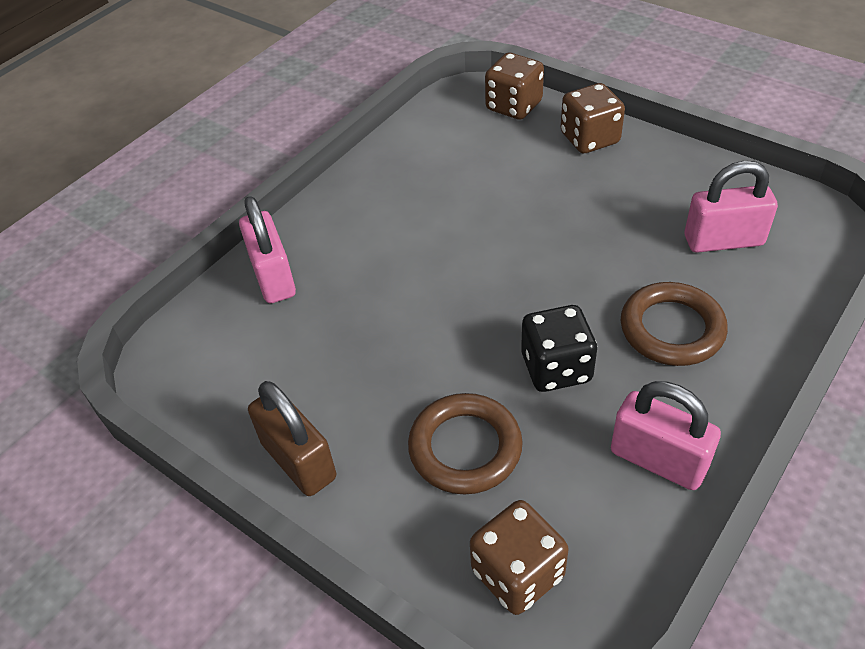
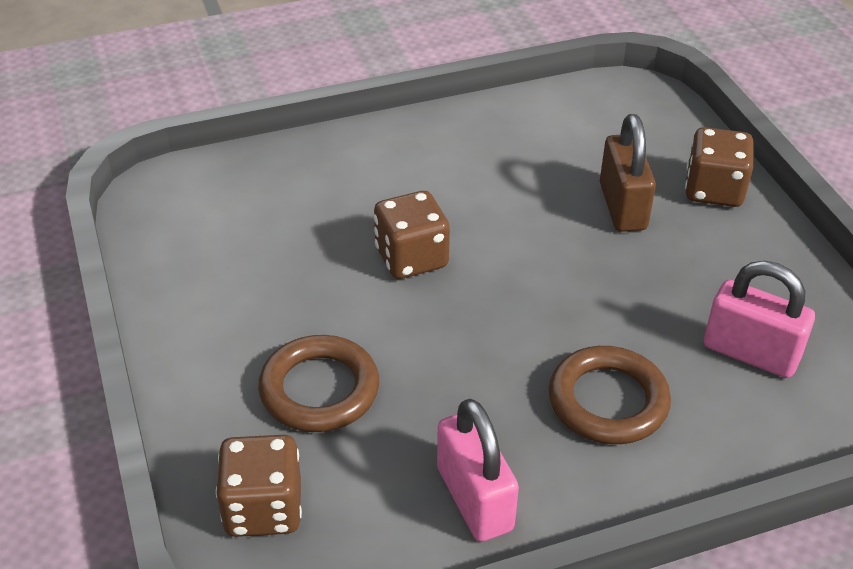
camera: 30 degrees right, 5 degrees down
(273, 277) = (300, 168): pink padlock -> none
(298, 460) = (182, 321): brown padlock -> brown padlock (622, 206)
(514, 106) = (667, 124): brown dice -> brown dice (411, 258)
(556, 368) = (463, 372): black dice -> none

